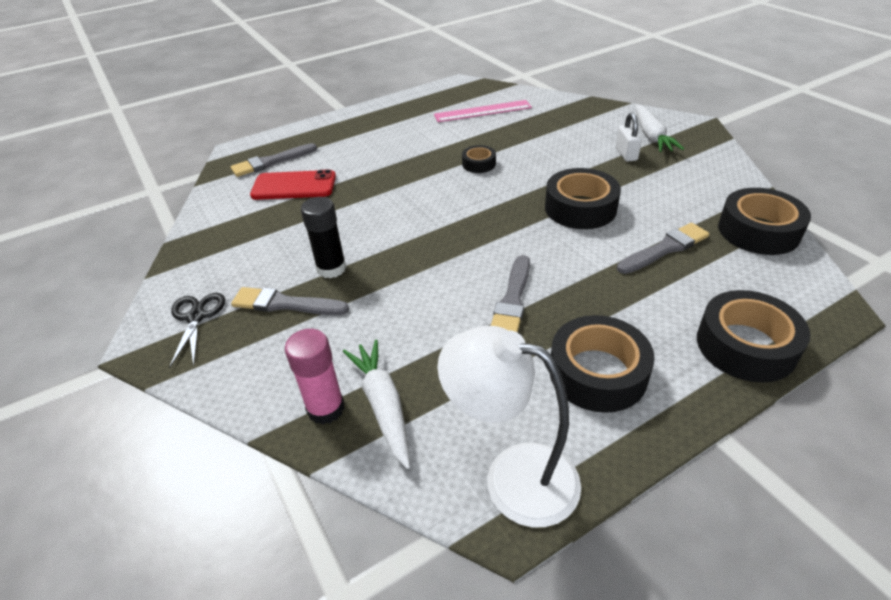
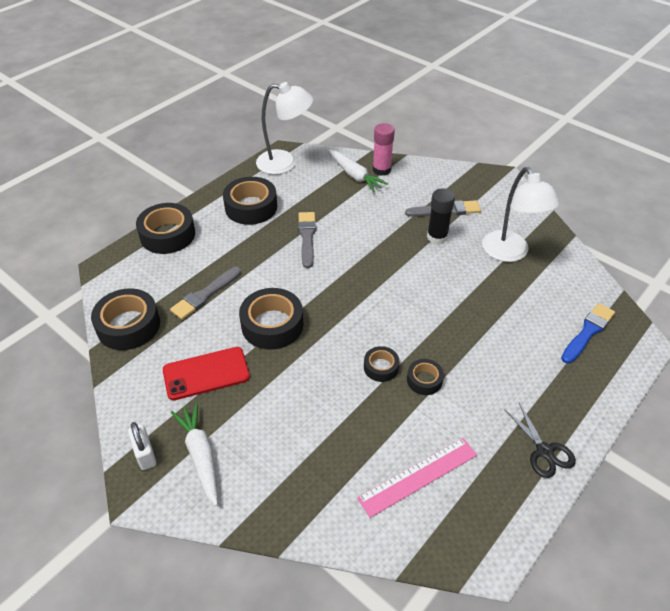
camera: 160 degrees right, 5 degrees up
(196, 317) = (491, 194): black scissors -> black scissors (544, 451)
(263, 235) = (510, 253): none -> white lamp
(271, 162) = (588, 332): grey brush -> blue brush
(294, 186) = (535, 305): red phone -> red phone (206, 373)
(444, 152) = (424, 380): none -> black tape
(626, 154) = (231, 413): white padlock -> white padlock (145, 454)

